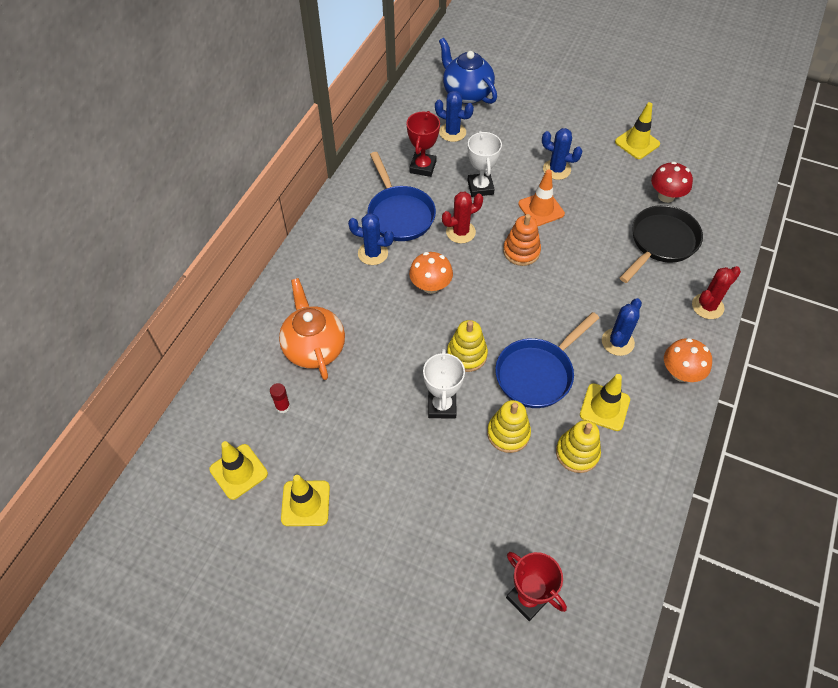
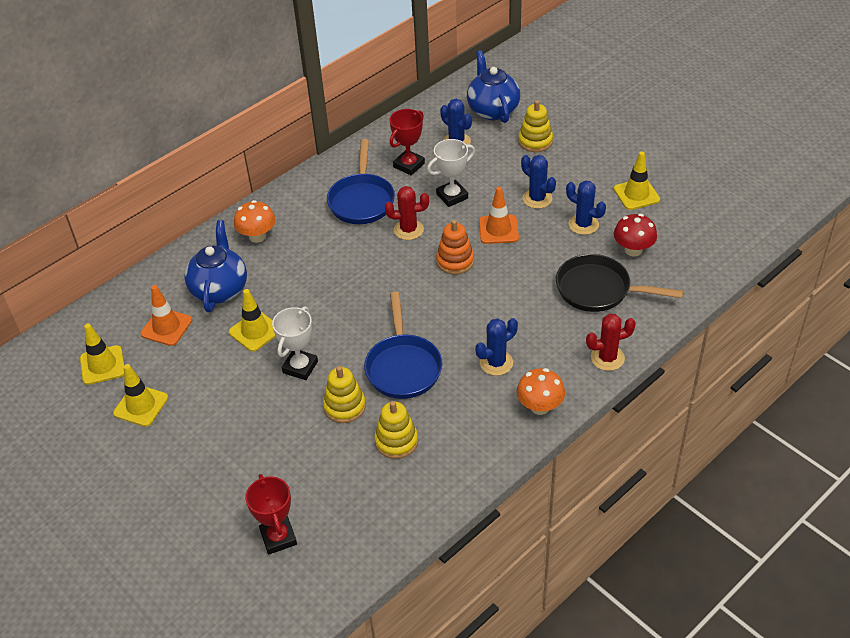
camera: 25 degrees right, 10 degrees down
(282, 406) = (166, 327): red glue stick -> orange traffic cone
(314, 348) = (220, 289): orange teapot -> blue teapot
(373, 253) = (317, 227): blue cactus -> blue cactus (583, 224)
(430, 286) = (352, 268): orange mushroom -> orange mushroom (257, 236)
(466, 355) = (348, 333): yellow stacking toy -> yellow stacking toy (535, 141)
(480, 187) = (452, 196): white trophy -> white trophy turned 45 degrees clockwise
(537, 373) = (403, 366): blue pan -> blue pan turned 75 degrees counterclockwise
(604, 407) = (447, 412): yellow traffic cone -> yellow traffic cone (255, 331)
(661, 242) = (598, 290): black pan -> black pan turned 135 degrees counterclockwise

